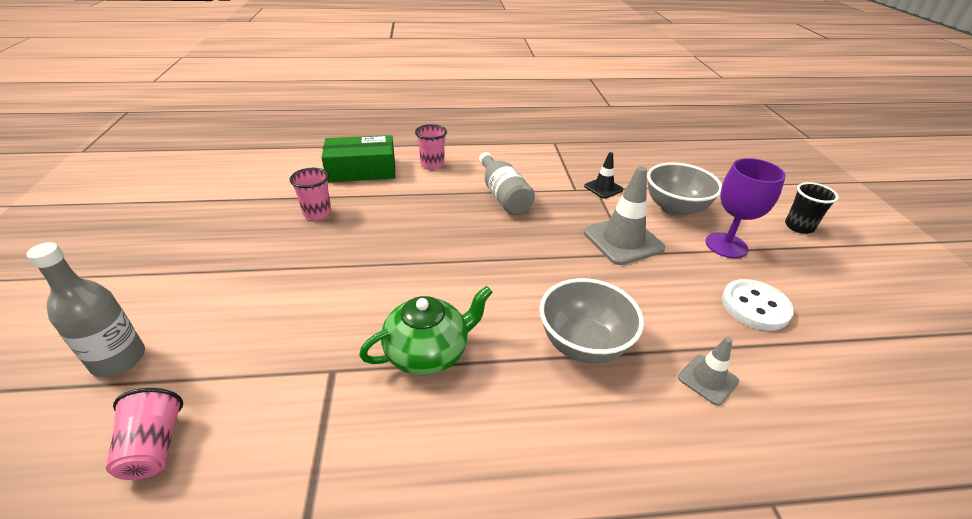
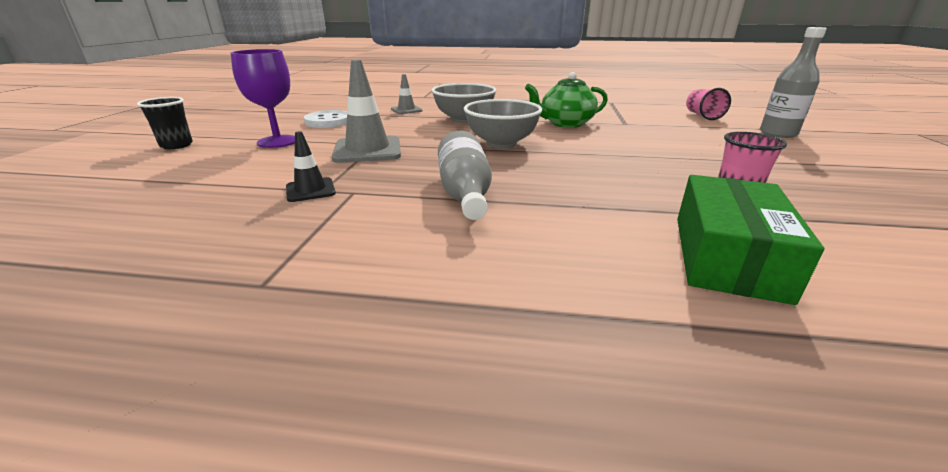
camera: 165 degrees left, 10 degrees down
(361, 170) = (727, 256): green box -> green box turned 75 degrees counterclockwise
(432, 164) = (578, 255): pink cup -> none
(675, 208) = (264, 165): grey bowl -> grey bowl (501, 143)

